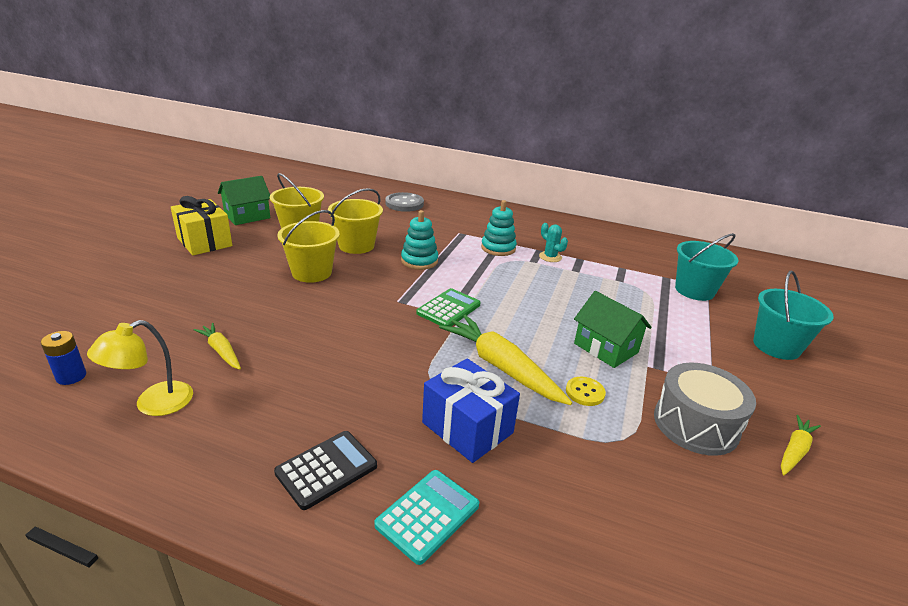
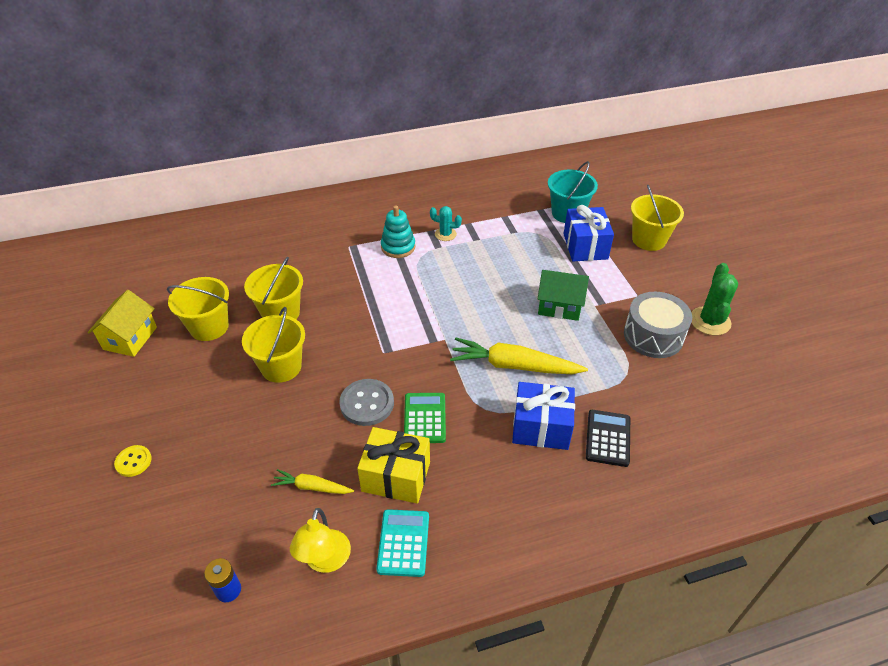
camera: 35 degrees left, 15 degrees up
(204, 242) = (134, 394): yellow gift -> yellow gift (396, 476)
(247, 216) = (130, 338): green house -> yellow house
(326, 469) = (495, 516): black calculator -> black calculator (608, 438)
(404, 204) = (261, 235): grey button -> grey button (367, 403)
(419, 261) = (353, 299): turquoise stacking toy -> none
(427, 515) = (578, 500): turquoise calculator -> turquoise calculator (403, 543)
(448, 309) = (428, 336): green calculator -> green calculator (425, 418)
(585, 392) = (579, 352): yellow button -> yellow button (133, 461)
(688, 320) = (585, 246): none -> blue gift
(776, 346) = (649, 240): turquoise bucket -> yellow bucket
(794, 450) = (710, 321): yellow carrot -> green cactus

